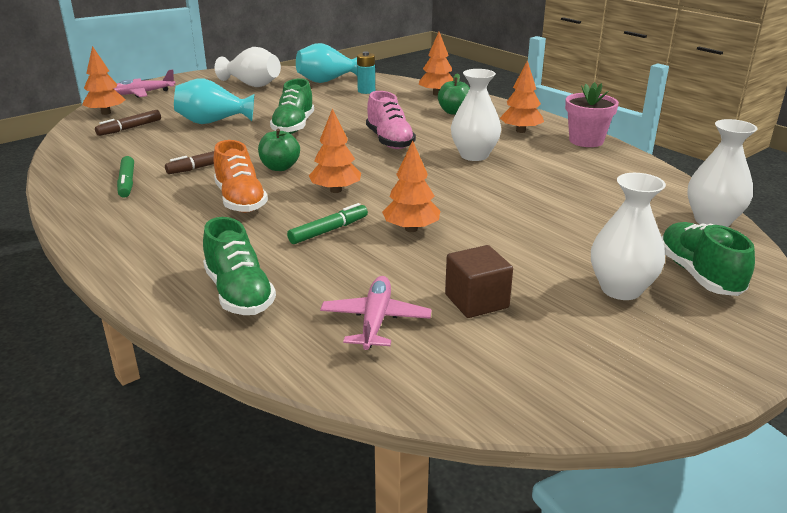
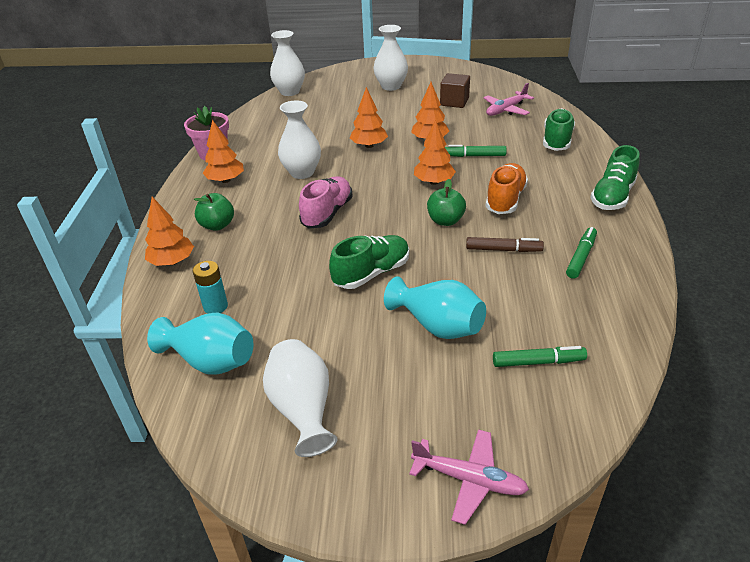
camera: 135 degrees left, 10 degrees up
(106, 113) = (551, 430): orange tree -> orange tree (369, 146)
(130, 128) = (538, 362): brown marker -> green marker
(698, 275) = (351, 80): green shoe -> green shoe (612, 197)

